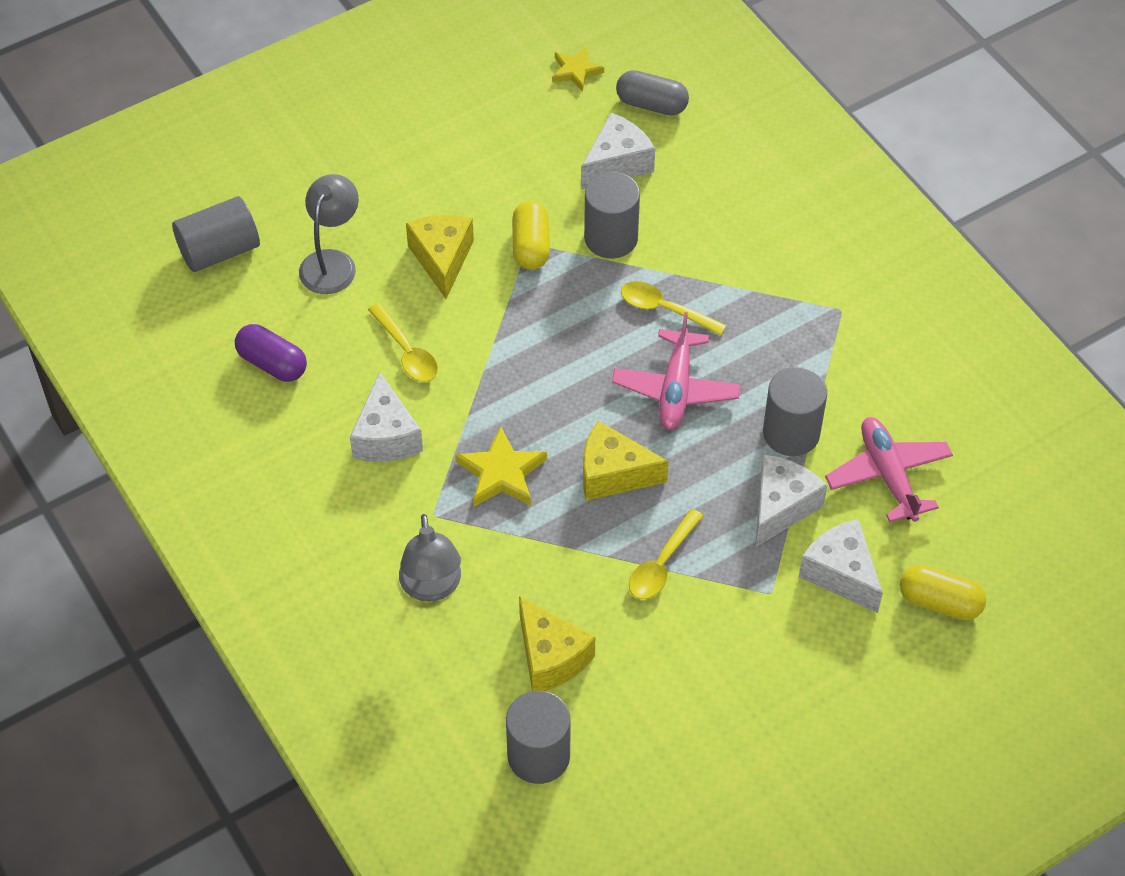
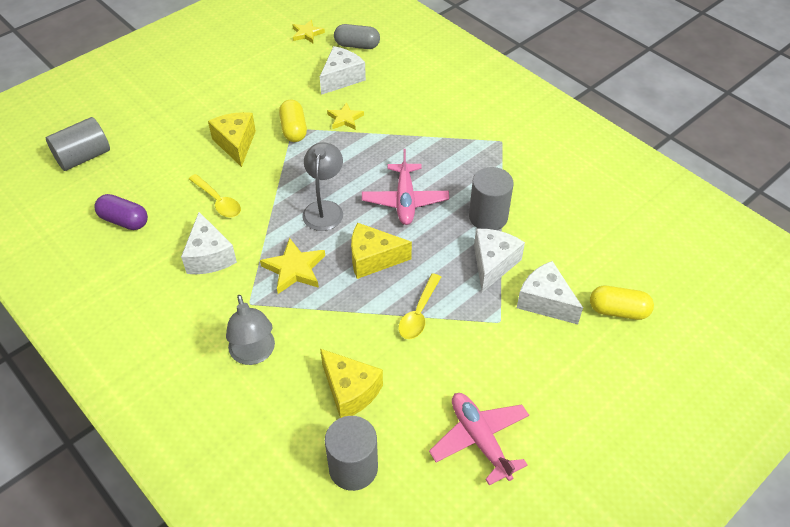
camera: 10 degrees left, 5 degrees down
(332, 262) = (161, 154): grey lamp -> grey lamp (324, 209)
(611, 238) = (345, 119): grey cylinder -> yellow star
(664, 309) = (388, 155): yellow spoon -> none
(888, 475) = (559, 234): pink plane -> pink plane (480, 440)

